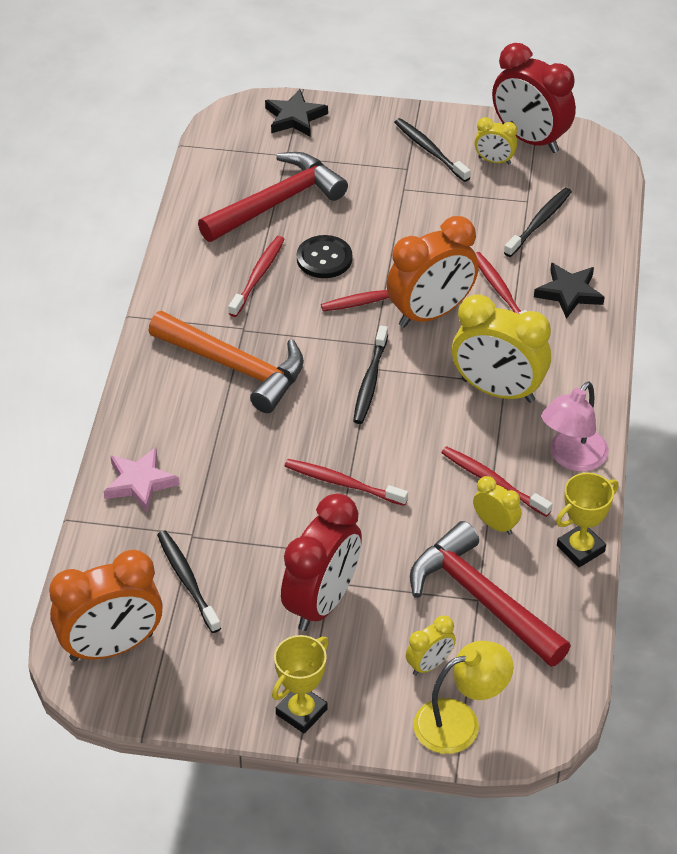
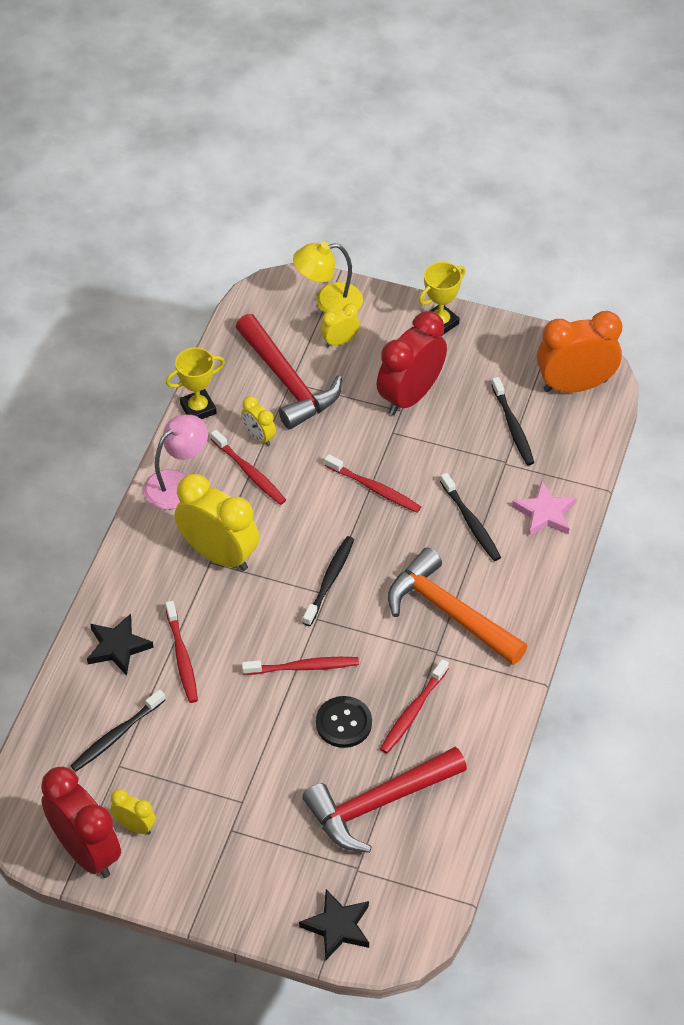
camera: 170 degrees left, 5 degrees up
(429, 150) = (199, 853): black toothbrush -> black toothbrush (471, 523)
(431, 313) = (256, 643): orange clock -> none

